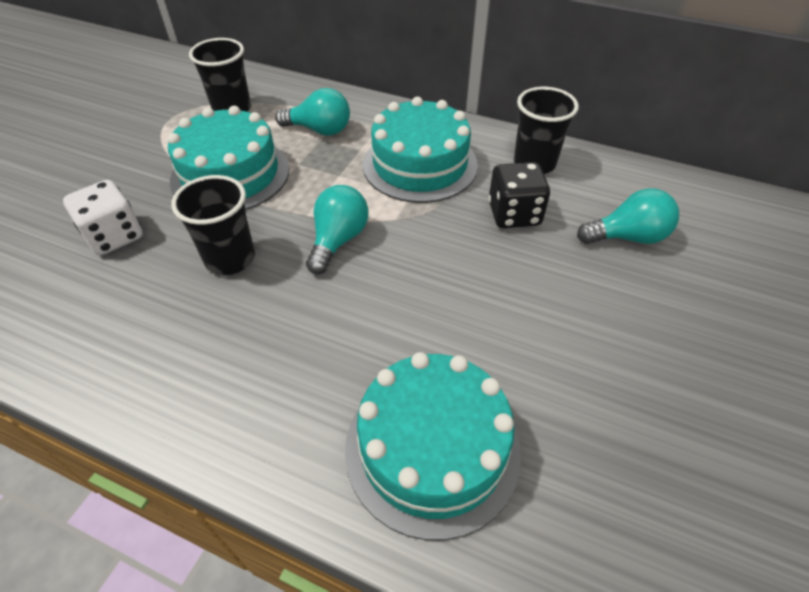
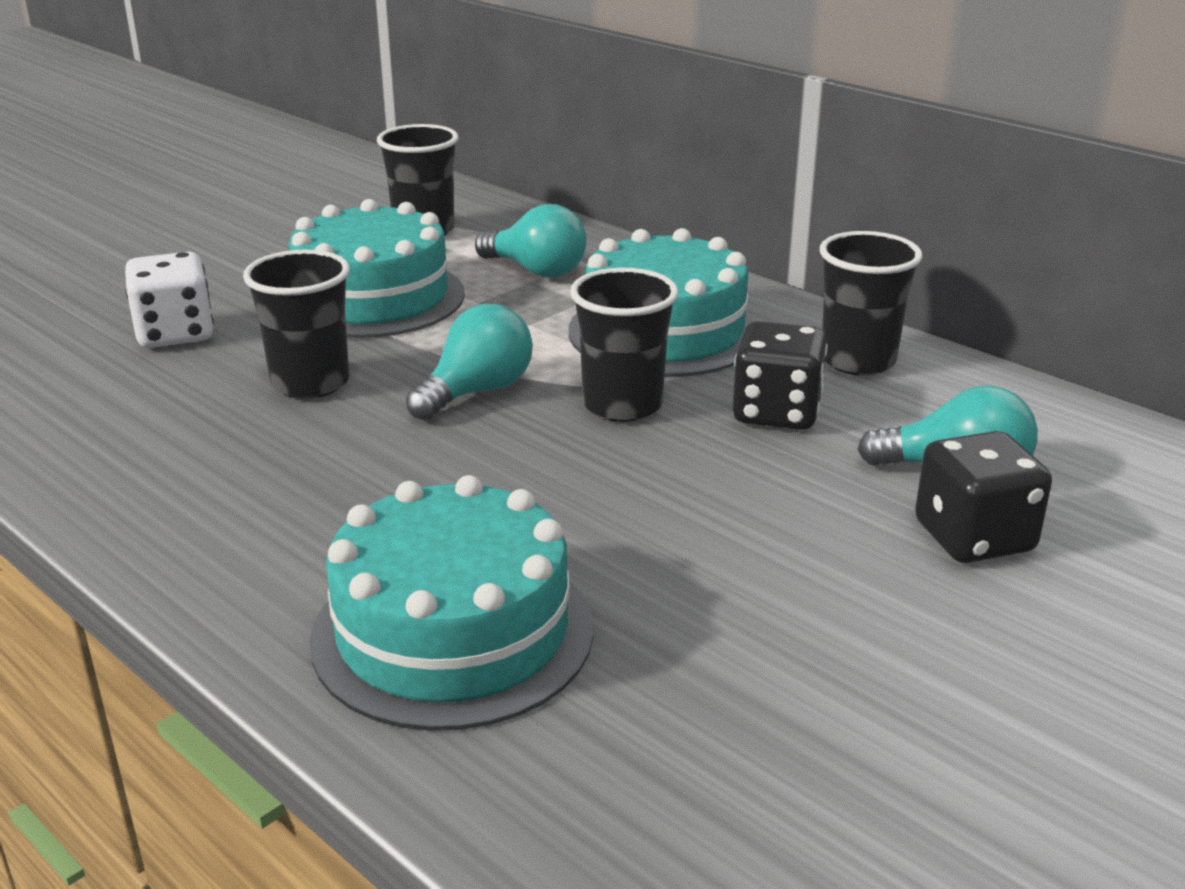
camera: 20 degrees right, 20 degrees down
(428, 230) = (622, 405): none -> black cup
(661, 283) = (973, 537): none -> black dice

